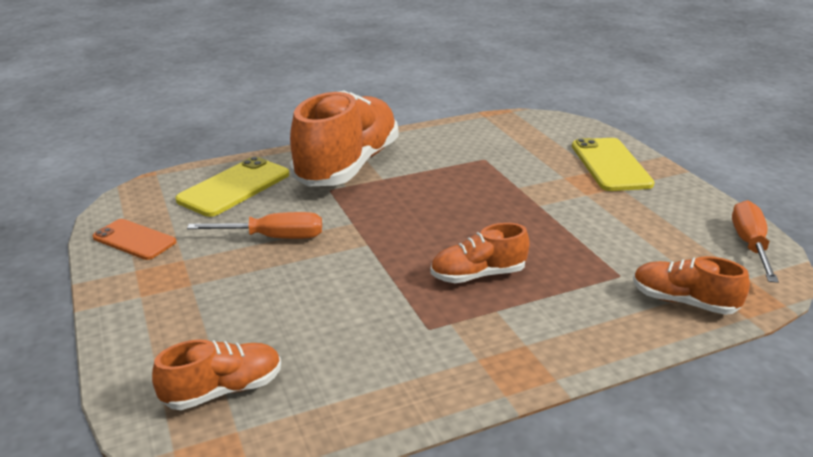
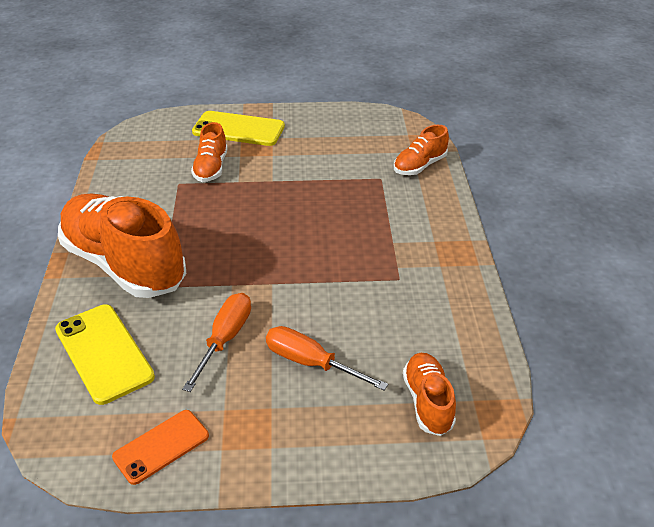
camera: 70 degrees left, 10 degrees up
(478, 275) = (348, 238): orange shoe -> orange shoe (211, 168)
(749, 244) = (374, 119): orange screwdriver -> orange screwdriver (310, 362)

